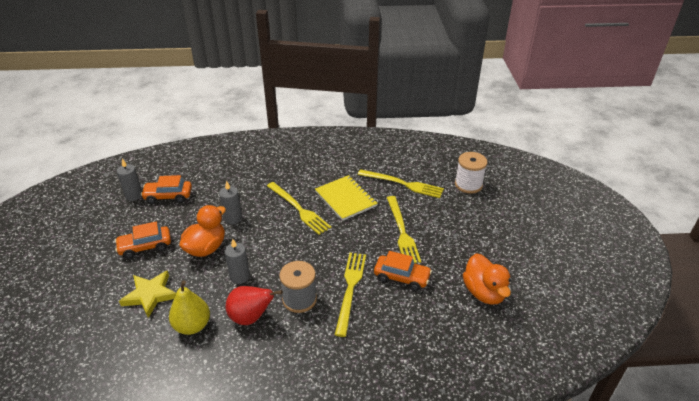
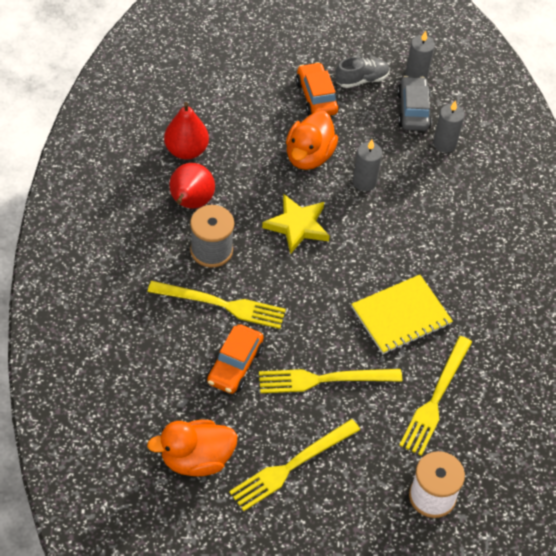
camera: 90 degrees right, 15 degrees up
(132, 223) = (361, 80): none -> grey shoe
(150, 295) = (236, 110): yellow star -> yellow star (297, 225)
(168, 196) = (413, 110): orange car -> grey car
(192, 326) = (186, 150): yellow pear -> red pear
(206, 248) = (309, 156): orange duck -> orange duck turned 75 degrees clockwise
(239, 276) = (256, 191): grey candle -> grey candle (444, 143)
(299, 209) = (380, 256): yellow fork -> yellow fork (291, 466)

